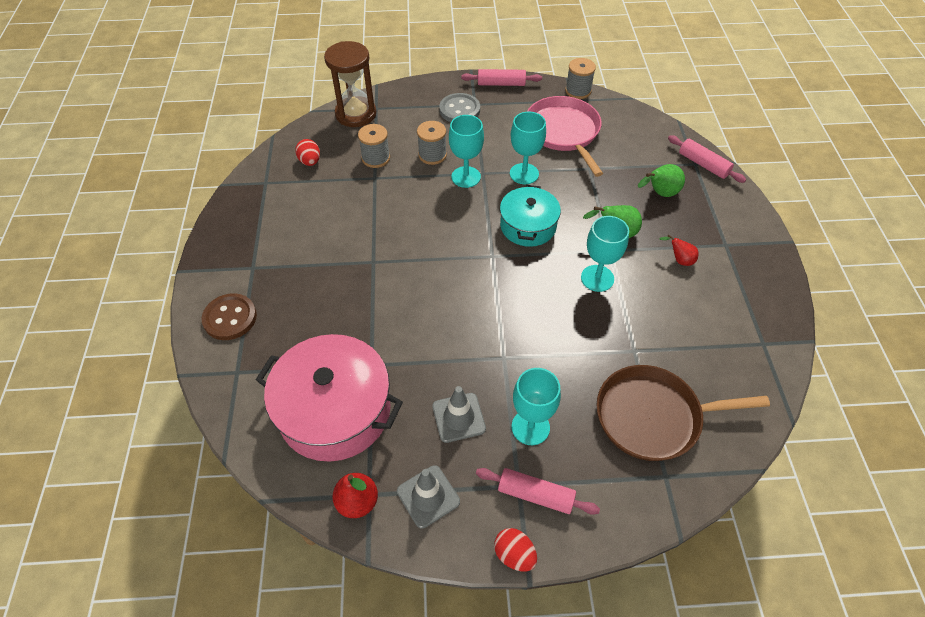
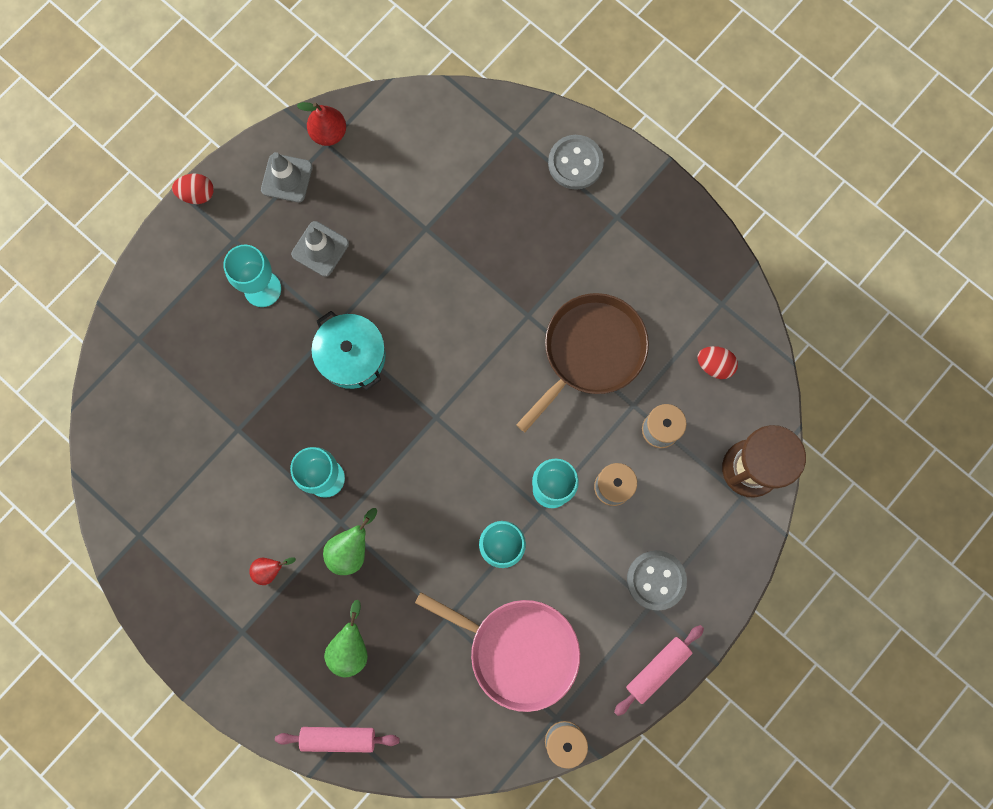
camera: 135 degrees right, 25 degrees up
(230, 318) = (575, 163): brown button -> grey button
(335, 410) = (412, 173): pink pot -> none
(528, 226) = (436, 482): turquoise pot -> turquoise pot (351, 356)
(535, 495) = (217, 244): pink rolling pin -> none
(653, 416) = (180, 380): brown pan -> brown pan (590, 352)

